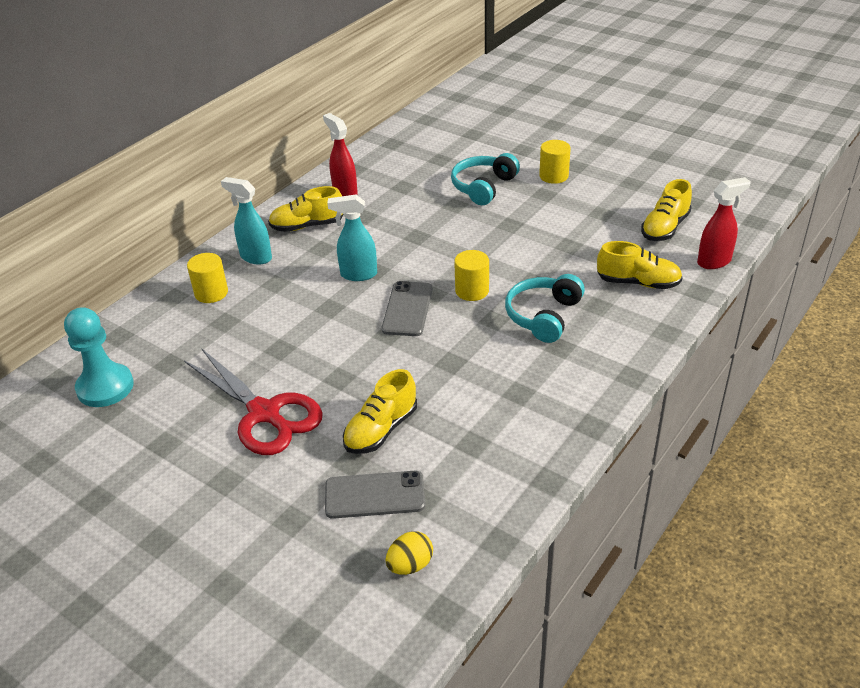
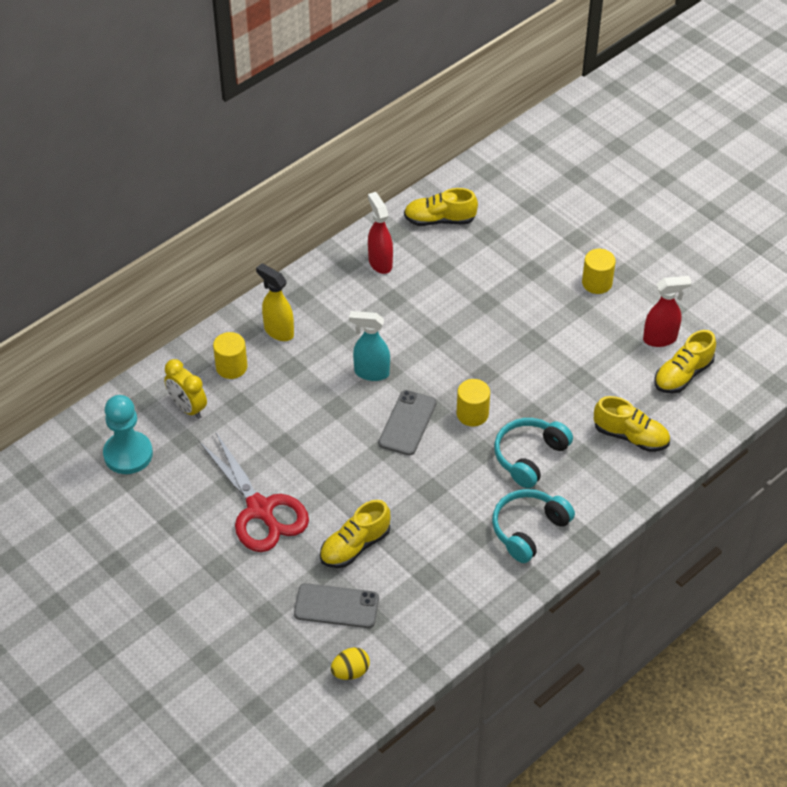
camera: 10 degrees right, 10 degrees up
(168, 335) = (187, 408): none -> yellow clock
(255, 257) = (278, 331): turquoise spray bottle -> yellow spray bottle
(307, 226) = (335, 301): yellow shoe -> yellow shoe (439, 220)
(483, 187) = (521, 284): turquoise headphones -> turquoise headphones (529, 530)
(714, 262) = (713, 426): red spray bottle -> red spray bottle (660, 339)

